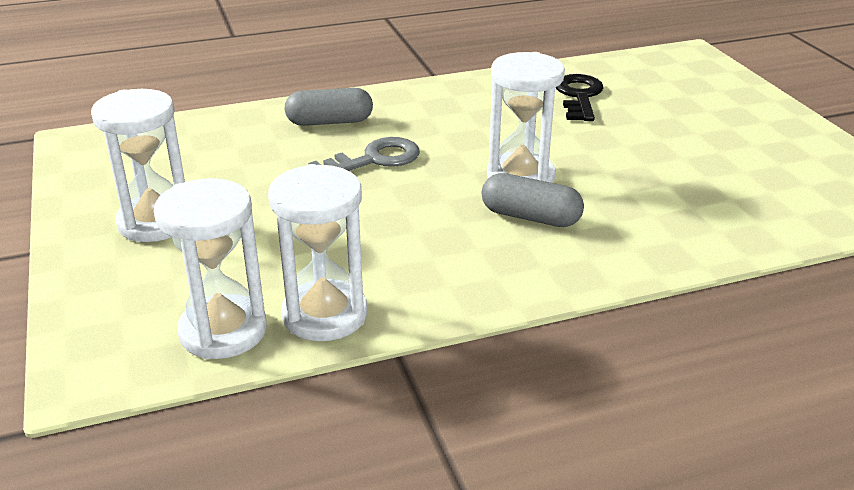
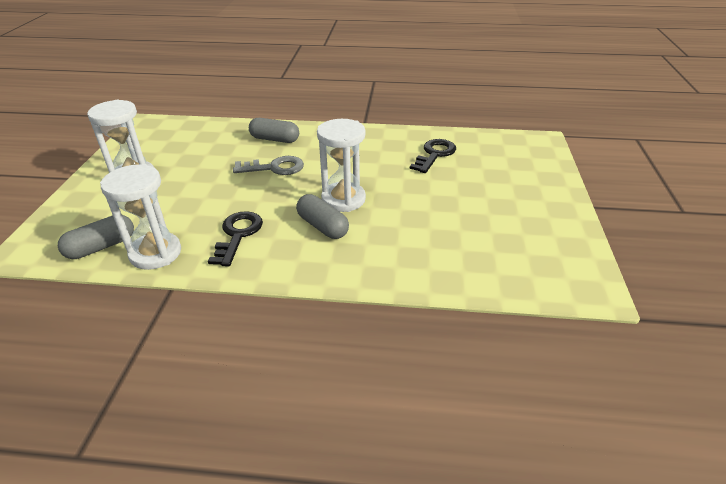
camera: 25 degrees right, 5 degrees up
(223, 331) = (101, 247): white hourglass -> grey capsule
(423, 258) = (238, 235): none -> black key

